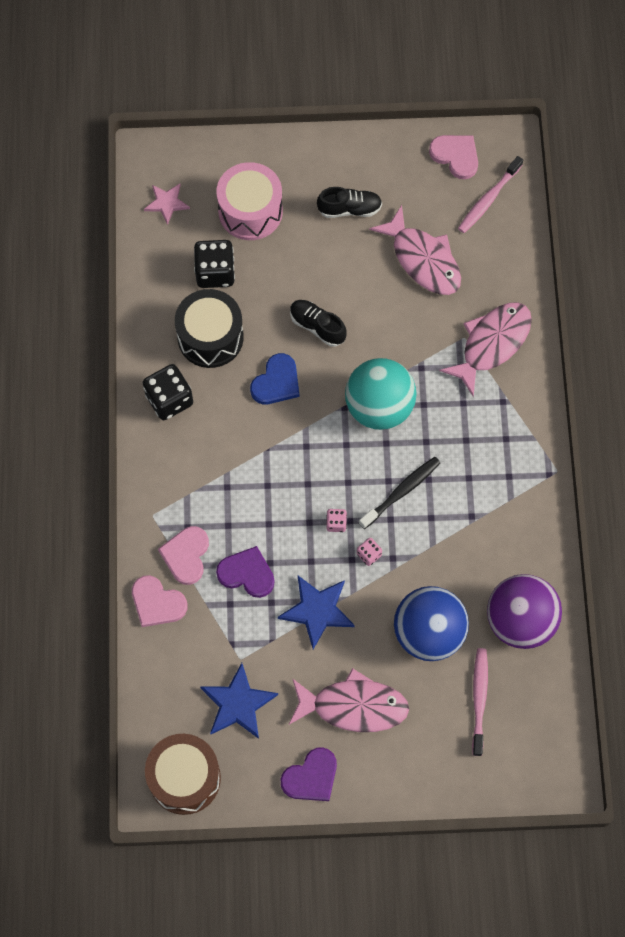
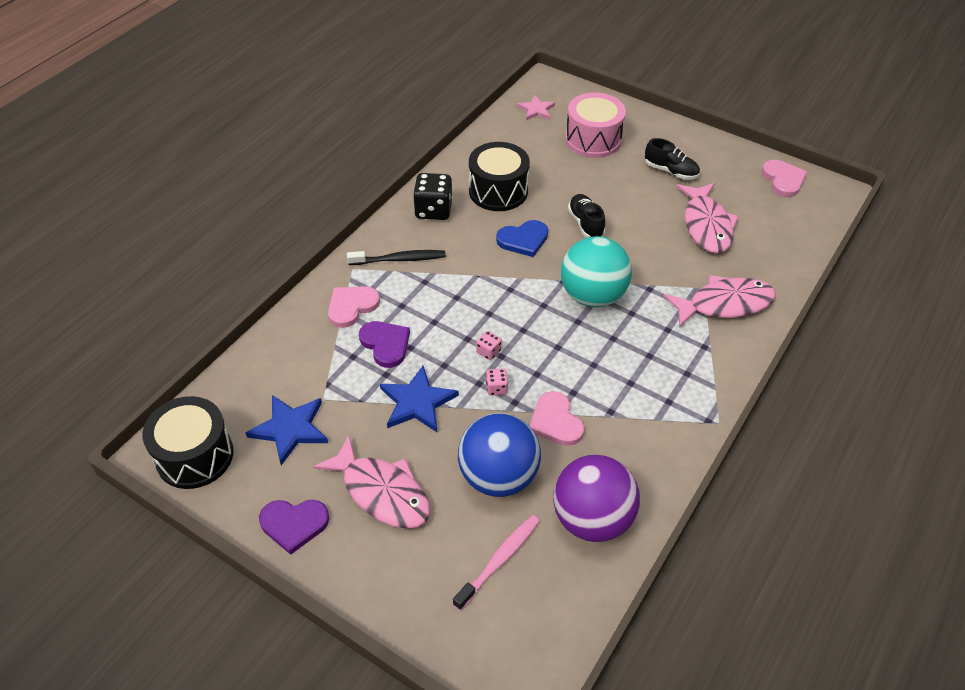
camera: 35 degrees right, 20 degrees down
(157, 603) = (299, 324): pink heart -> pink heart (555, 421)
(184, 778) = (195, 456): brown drum -> black drum
(215, 272) = (536, 159): black dice -> none
(401, 492) = (562, 360): black toothbrush -> black toothbrush (399, 259)
(488, 199) = (792, 216): pink toothbrush -> none

